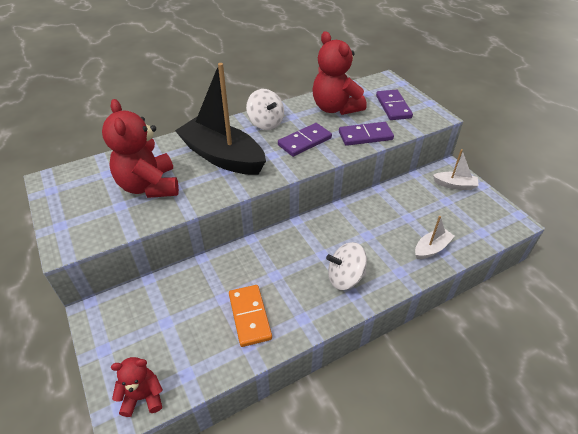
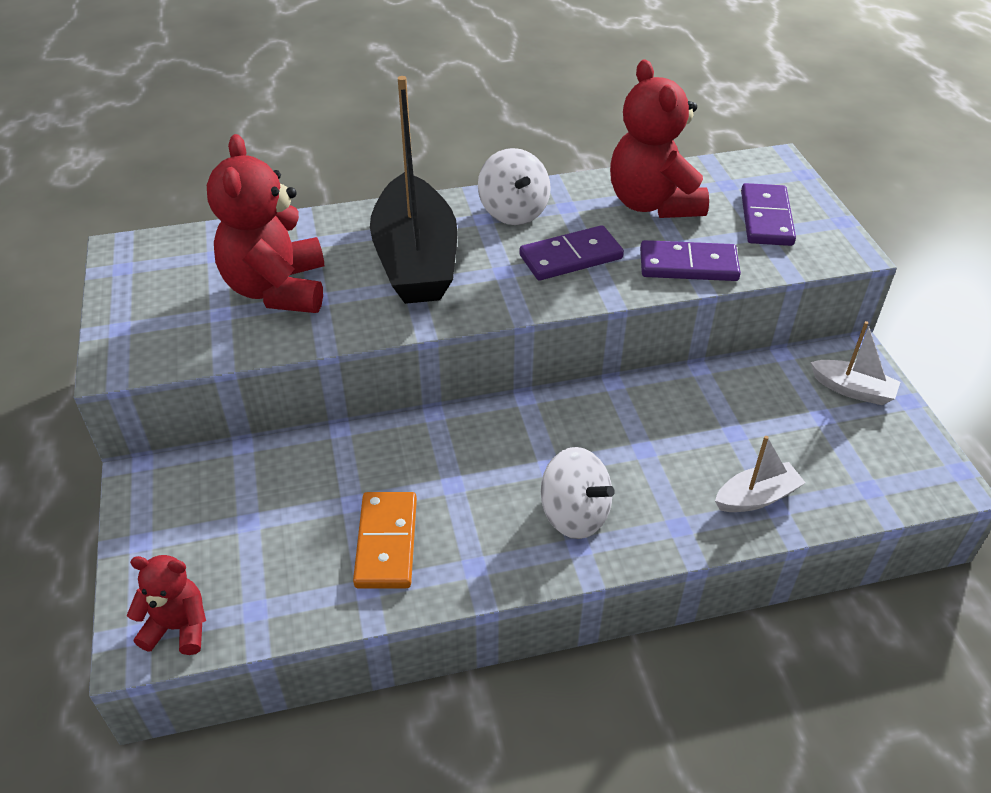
camera: 15 degrees right, 0 degrees up
(222, 157) = (415, 260): black boat -> black boat turned 150 degrees counterclockwise
(345, 277) = (574, 514): white spinning top -> white spinning top turned 150 degrees counterclockwise

